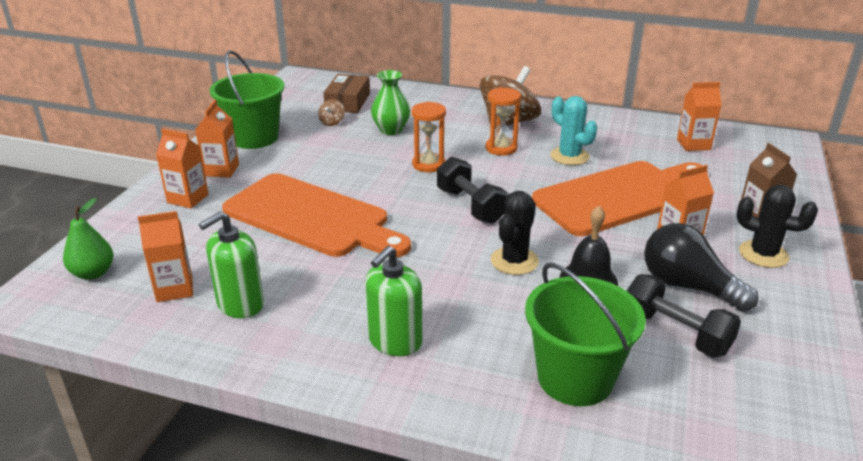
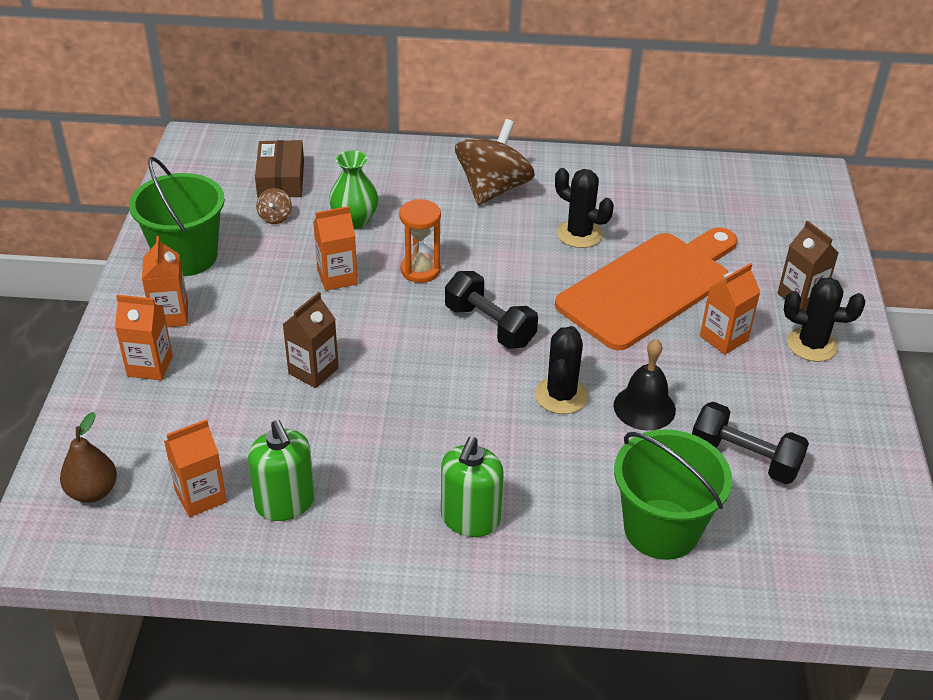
camera: 15 degrees left, 10 degrees up
(93, 273) = (93, 492): green pear -> brown pear
(240, 304) = (285, 503): green soap dispenser -> green soap dispenser turned 60 degrees counterclockwise
(311, 217) = (313, 371): orange cutting board -> brown carton
(501, 148) = (497, 232): orange hourglass -> none
(569, 156) = (579, 234): turquoise cactus -> black cactus
(687, 286) = (744, 399): black light bulb -> none
(693, 144) = (713, 196): orange carton -> orange carton (337, 277)

